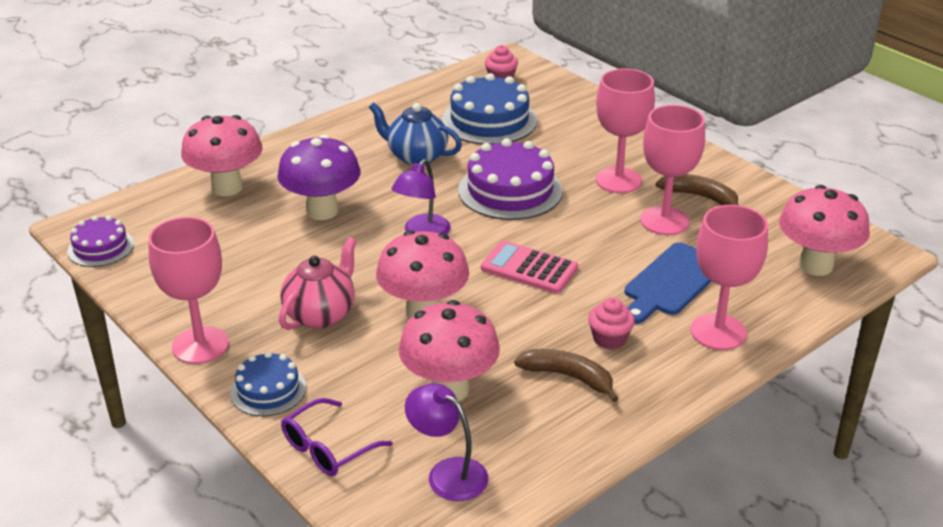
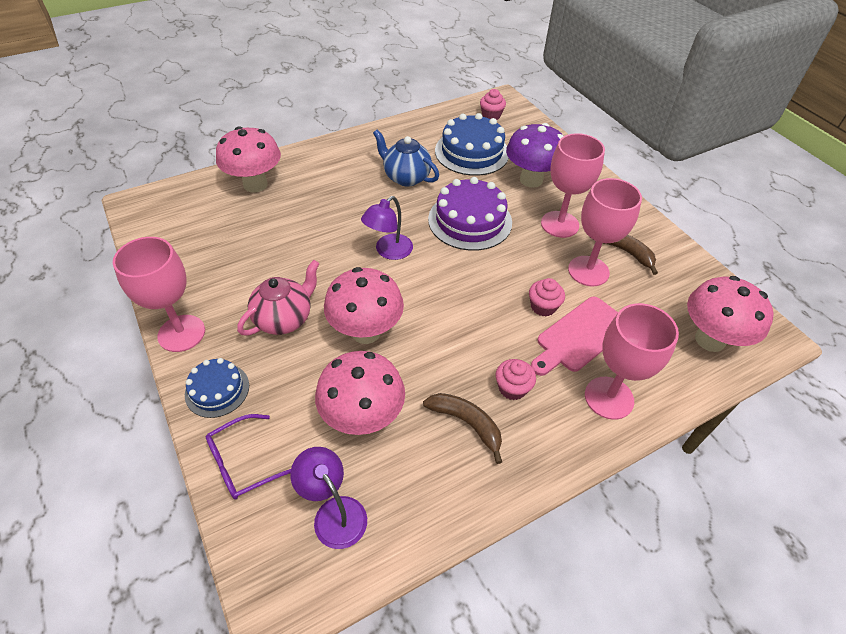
camera: 10 degrees right, 15 degrees up
(100, 247) = (144, 225): purple cake -> none
(322, 211) = (318, 217): purple mushroom -> purple mushroom (531, 180)
(529, 268) = (464, 301): pink calculator -> none
(622, 261) = (543, 307): none -> pink cupcake
(671, 282) = (580, 336): blue cutting board -> pink cutting board

